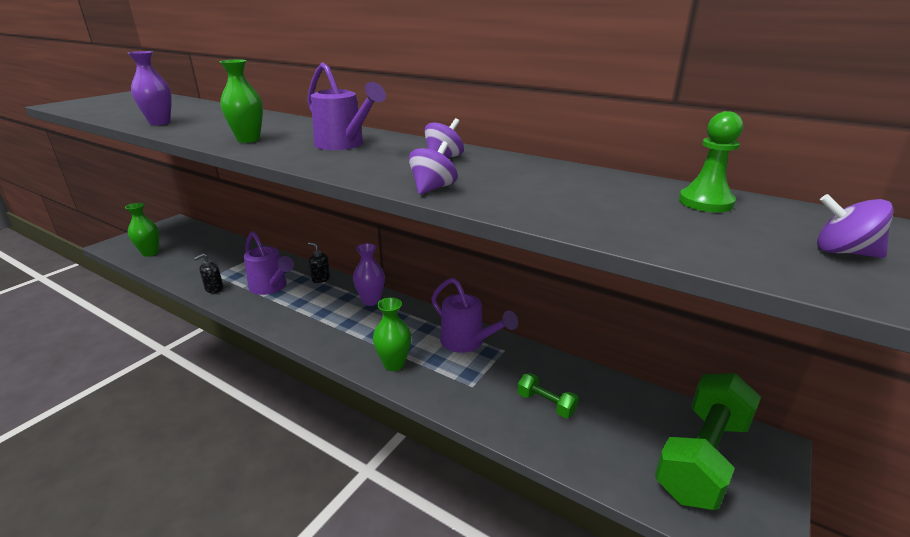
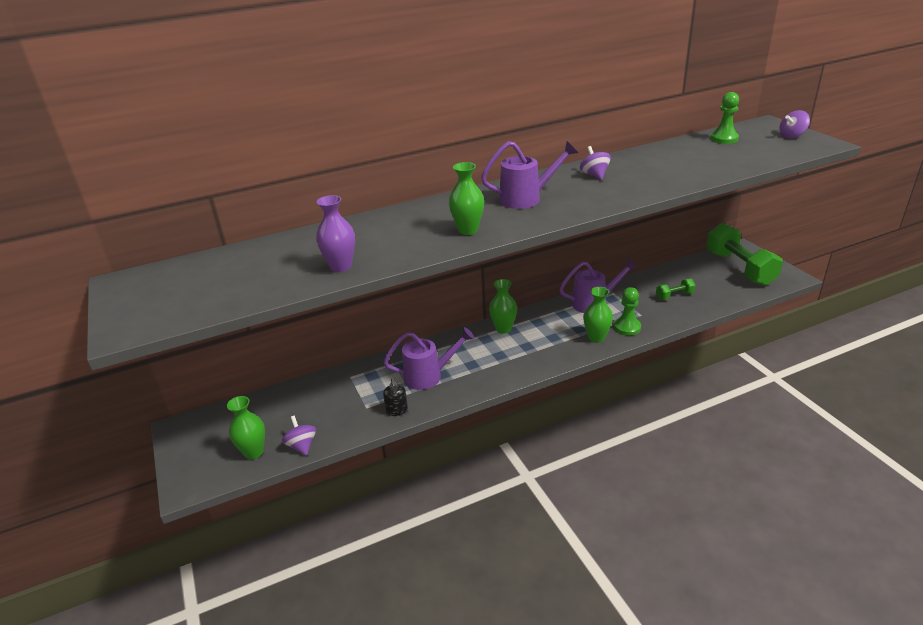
camera: 55 degrees left, 5 degrees up
(321, 279) = (440, 346): black soap dispenser -> none
(371, 301) = (503, 329): purple vase -> green vase
(433, 188) = (654, 188): purple spinning top -> purple spinning top (302, 445)
(433, 382) = (627, 327): none -> green pawn

